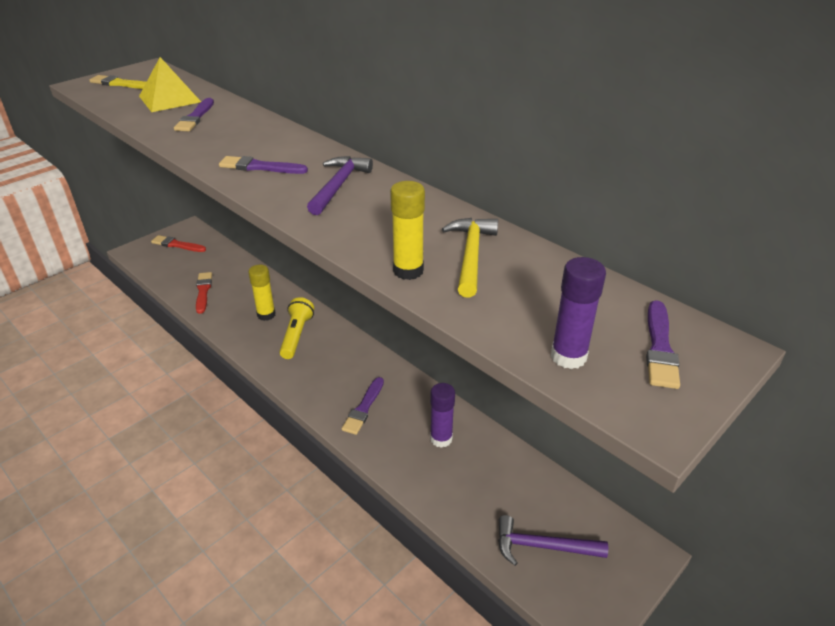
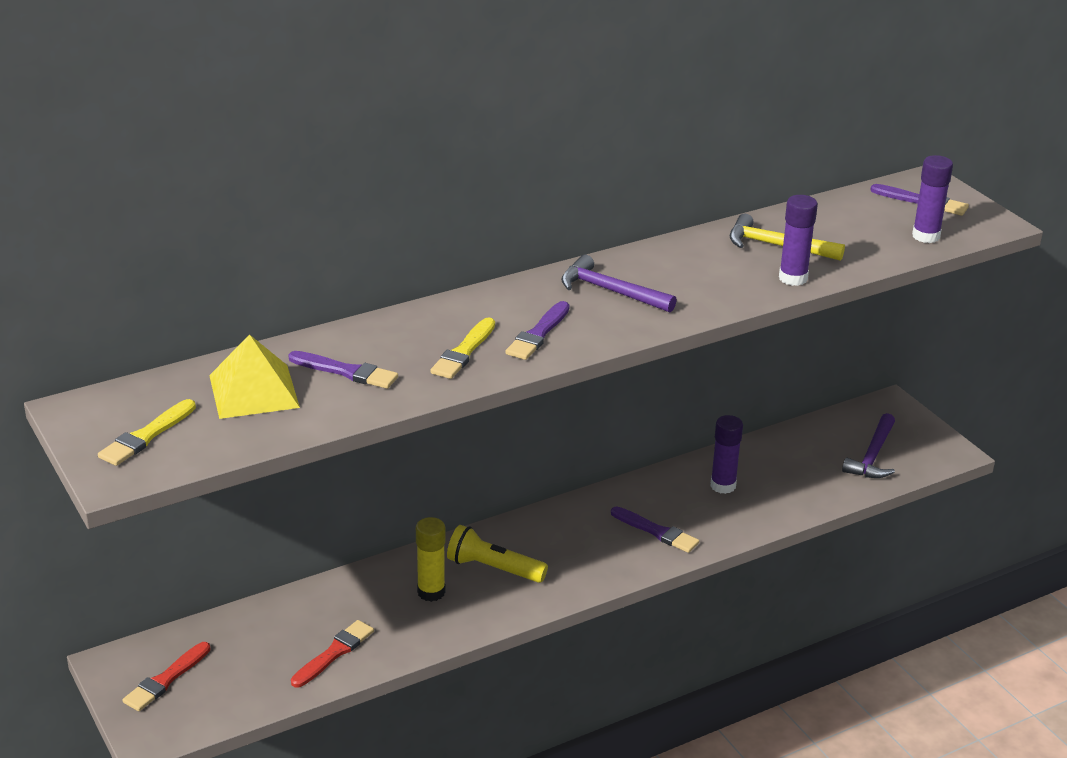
camera: 75 degrees left, 5 degrees down
(203, 291) = (334, 653): red brush -> red brush turned 120 degrees clockwise
(227, 146) = (463, 352): none -> yellow brush
(408, 271) = (793, 278): yellow glue stick -> purple glue stick

